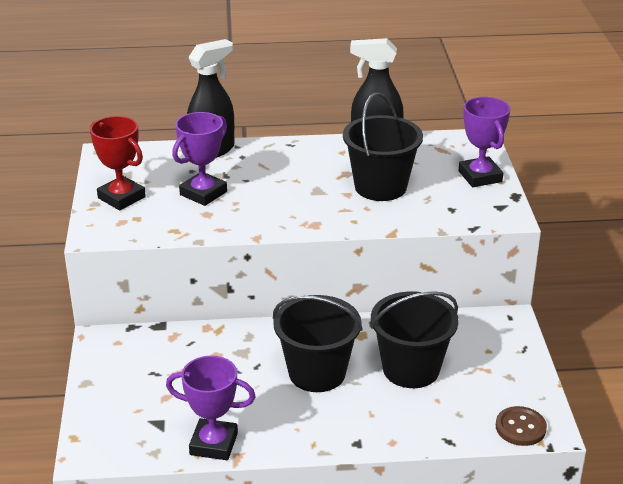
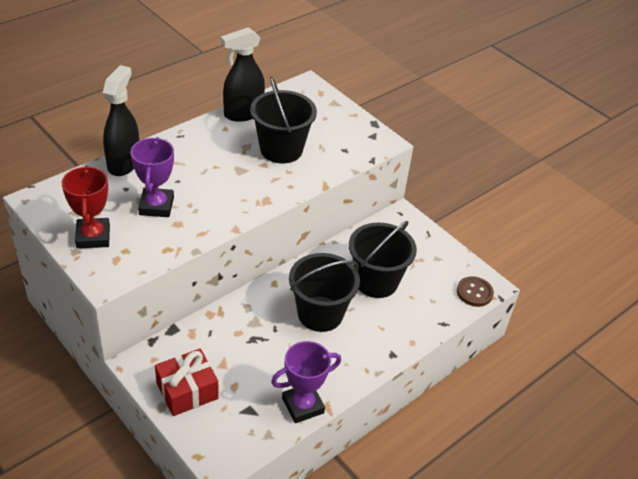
camera: 40 degrees left, 10 degrees up
(120, 380) = (187, 391): none -> red gift
(121, 197) = (93, 237): red trophy -> red trophy turned 75 degrees clockwise
(480, 176) = (338, 115): purple trophy -> none

